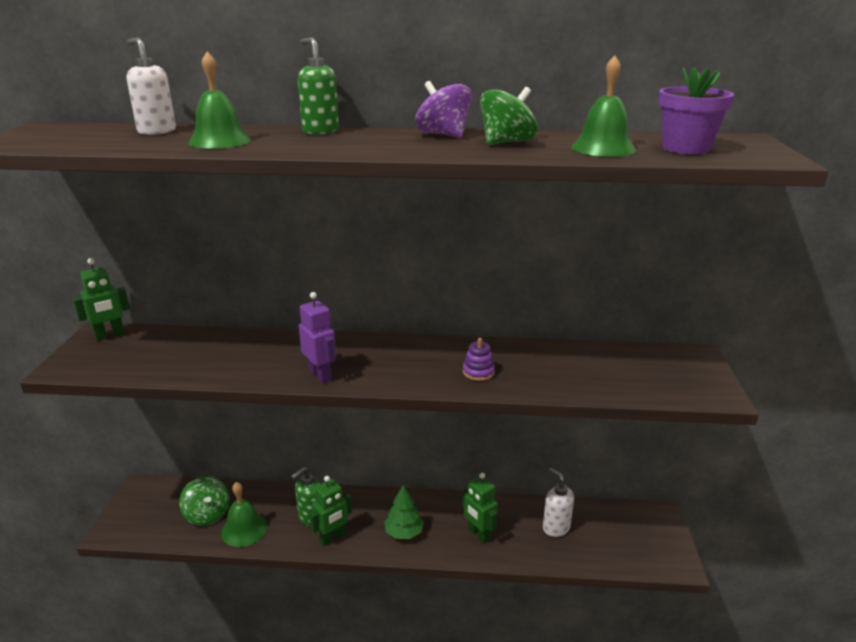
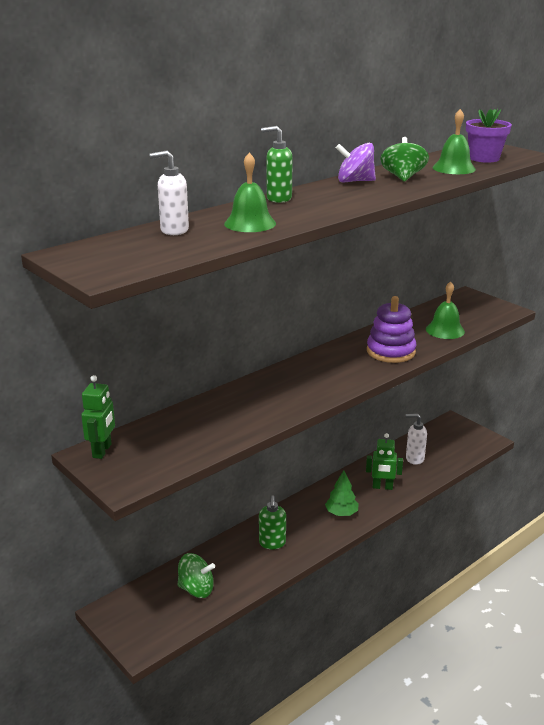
camera: 45 degrees left, 0 degrees up
(244, 529) = (240, 578): green bell -> green bell (445, 330)
(320, 375) = (312, 396): purple robot -> none
(332, 538) = (305, 544): green robot -> none
(478, 372) = (391, 351): purple stacking toy -> purple stacking toy, size x1.99

